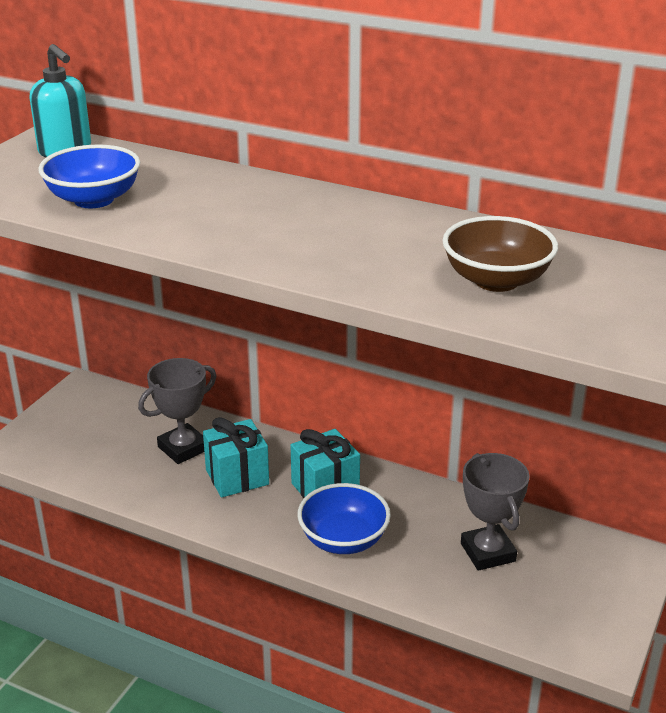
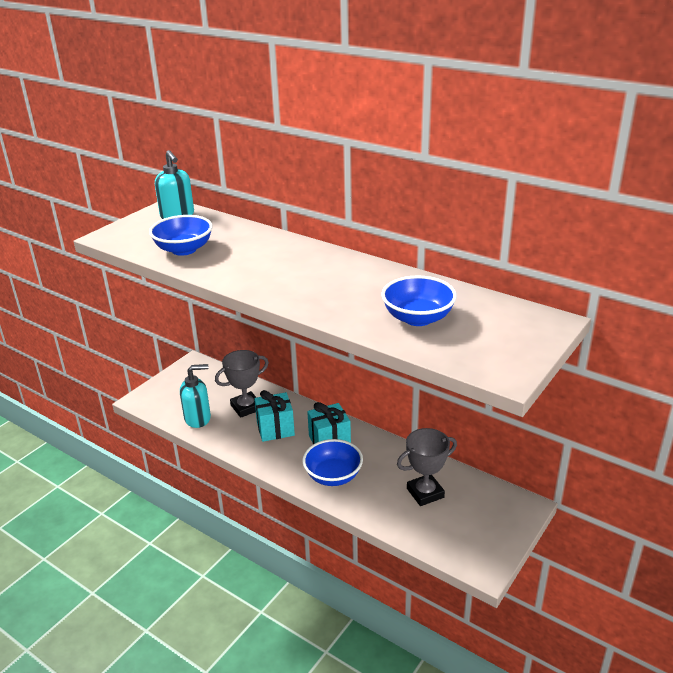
camera: 10 degrees right, 0 degrees up
(110, 471) = (198, 418): none -> turquoise soap dispenser
(487, 552) = (425, 493): grey trophy -> grey trophy turned 75 degrees clockwise
(496, 280) = (418, 318): brown bowl -> blue bowl

